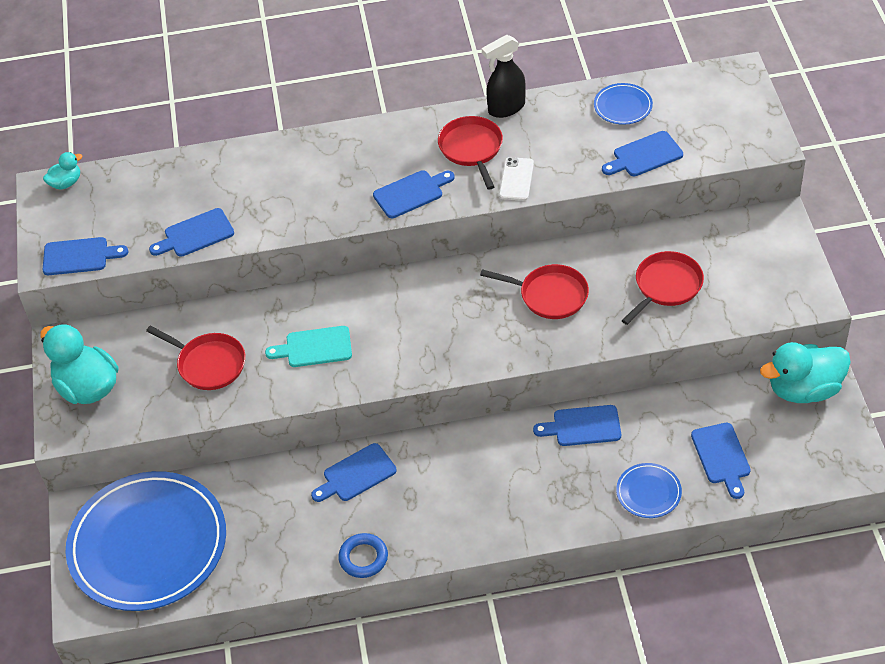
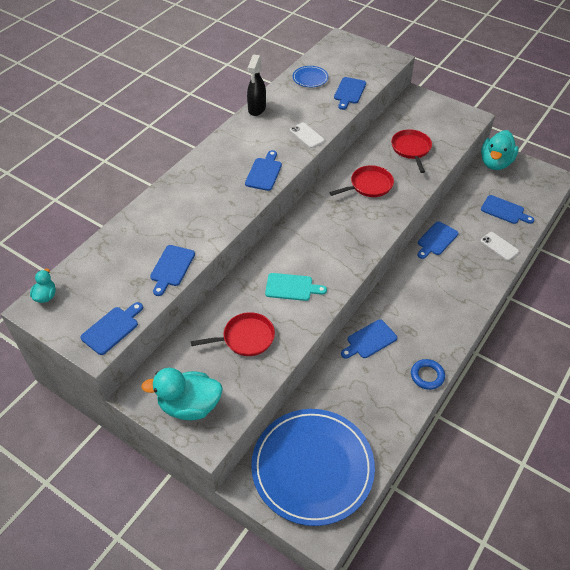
camera: 50 degrees left, 0 degrees up
(314, 347) = (291, 287): turquoise cutting board -> turquoise cutting board turned 120 degrees counterclockwise
(356, 474) = (369, 340): blue cutting board -> blue cutting board turned 45 degrees clockwise
(471, 149) = (266, 135): red pan -> none
(648, 492) = (499, 246): blue plate -> white phone

